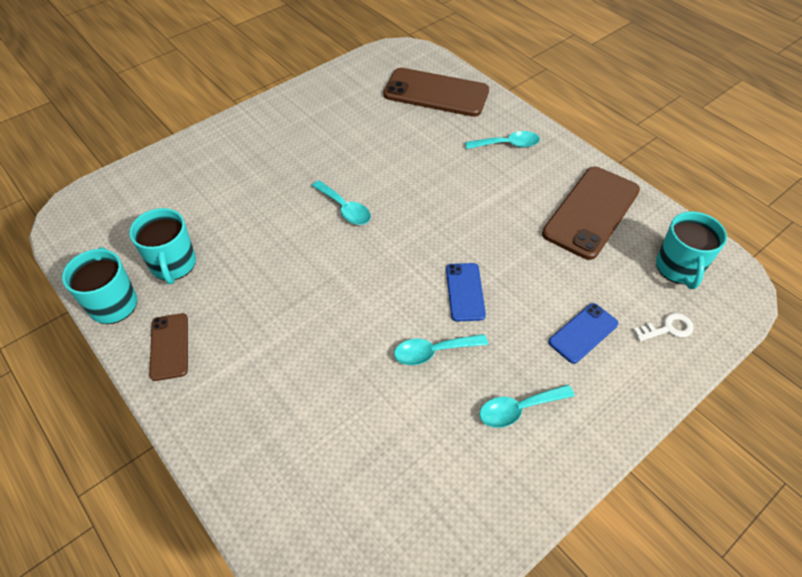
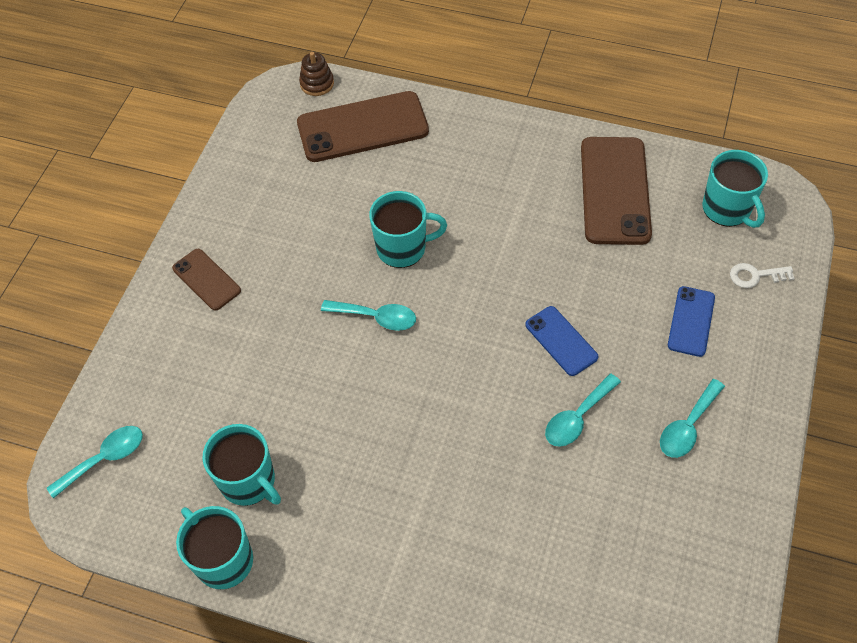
camera: 30 degrees left, 5 degrees up
(169, 346) = (324, 566): brown phone -> brown phone (206, 279)
(400, 175) = (402, 248): none -> turquoise mug
(427, 56) = (317, 83): none -> brown stacking toy
(507, 144) = (483, 154): turquoise spoon -> turquoise spoon (105, 459)
(667, 328) = (756, 276): white key -> white key turned 135 degrees counterclockwise

